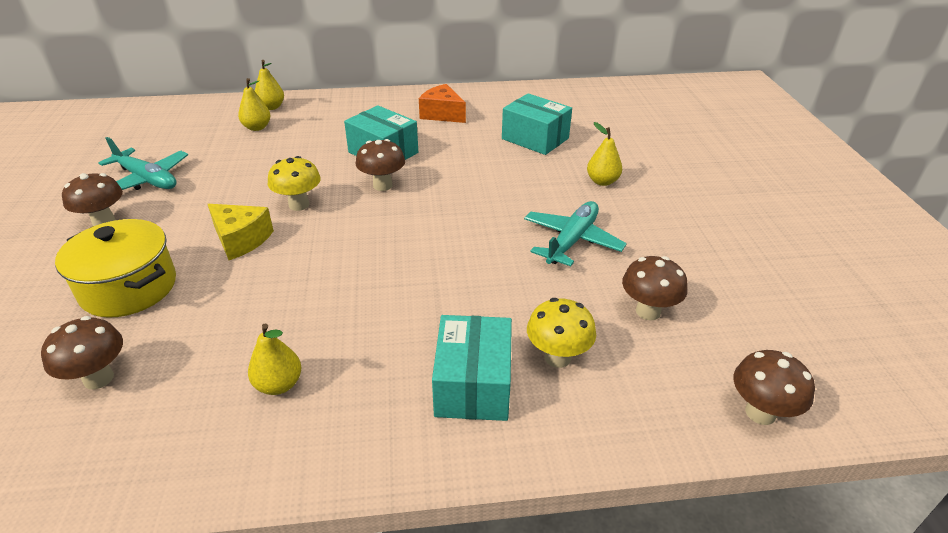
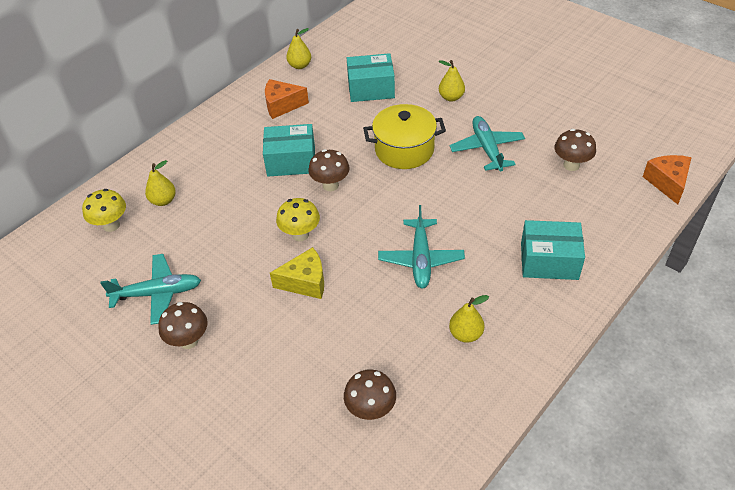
camera: 40 degrees left, 10 degrees up
(129, 288) = (291, 360): yellow pot -> yellow pot (404, 150)
(271, 107) = (142, 177): yellow pear -> yellow pear (300, 65)
(354, 289) = (421, 259): none -> turquoise plane
(473, 384) = (549, 261): turquoise box -> turquoise box turned 45 degrees counterclockwise
(557, 357) = (565, 219): yellow mushroom -> yellow mushroom (111, 225)
(760, 413) = (667, 183): brown mushroom -> orange cheese

